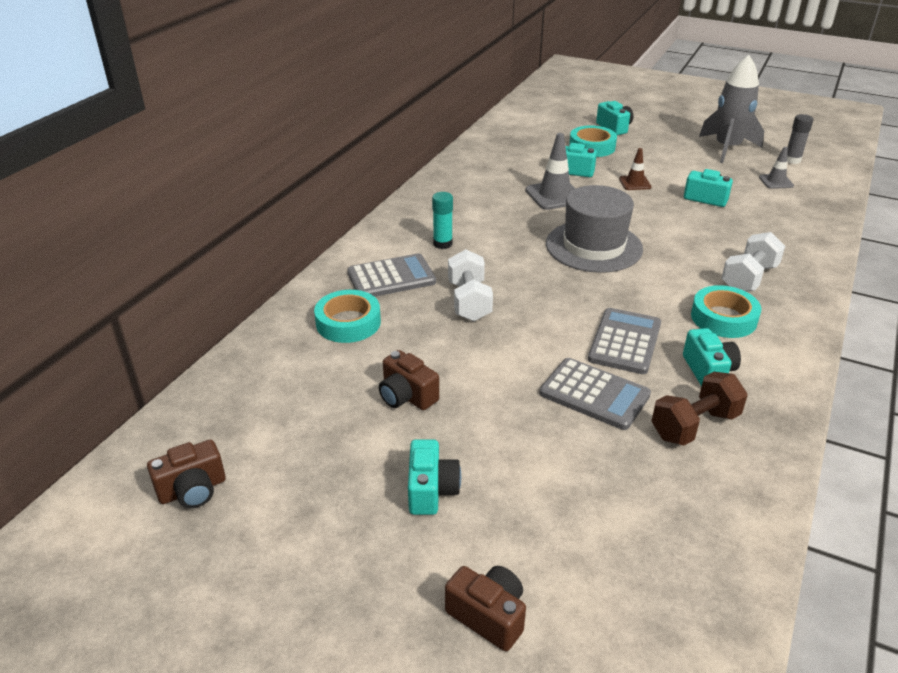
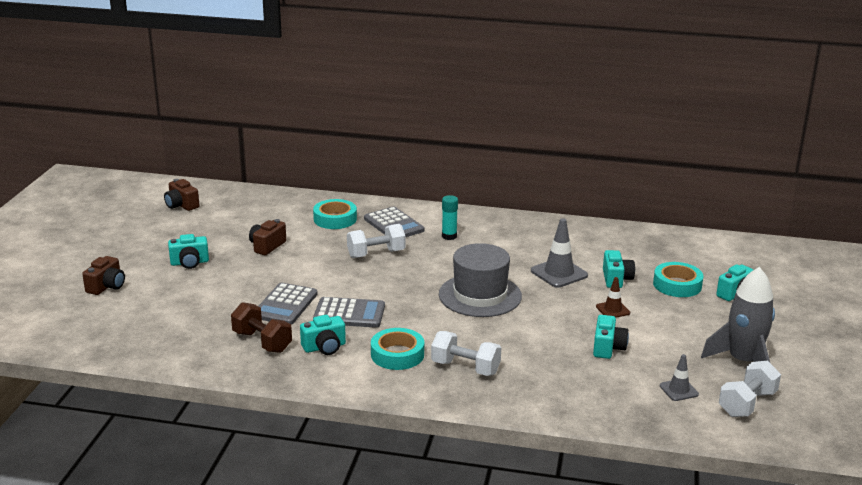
camera: 75 degrees right, 10 degrees down
(792, 160) = (747, 403): grey glue stick -> white dumbbell

